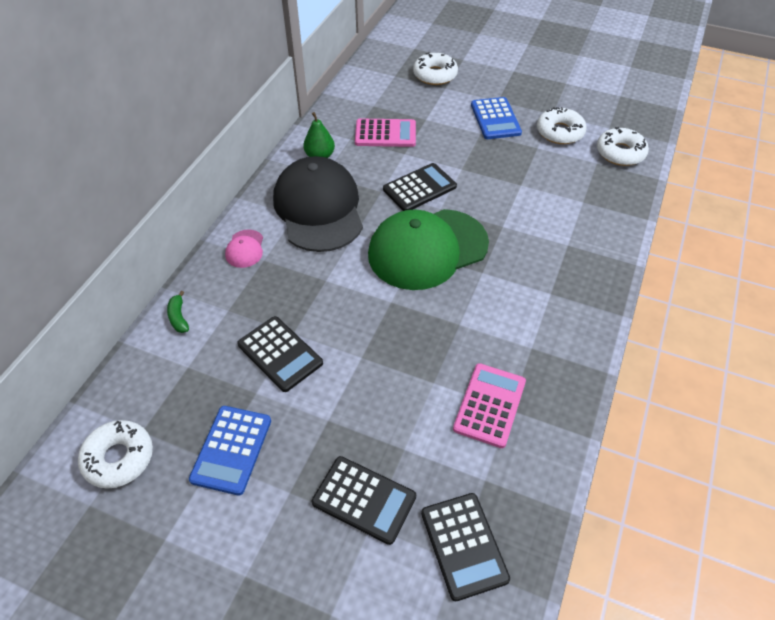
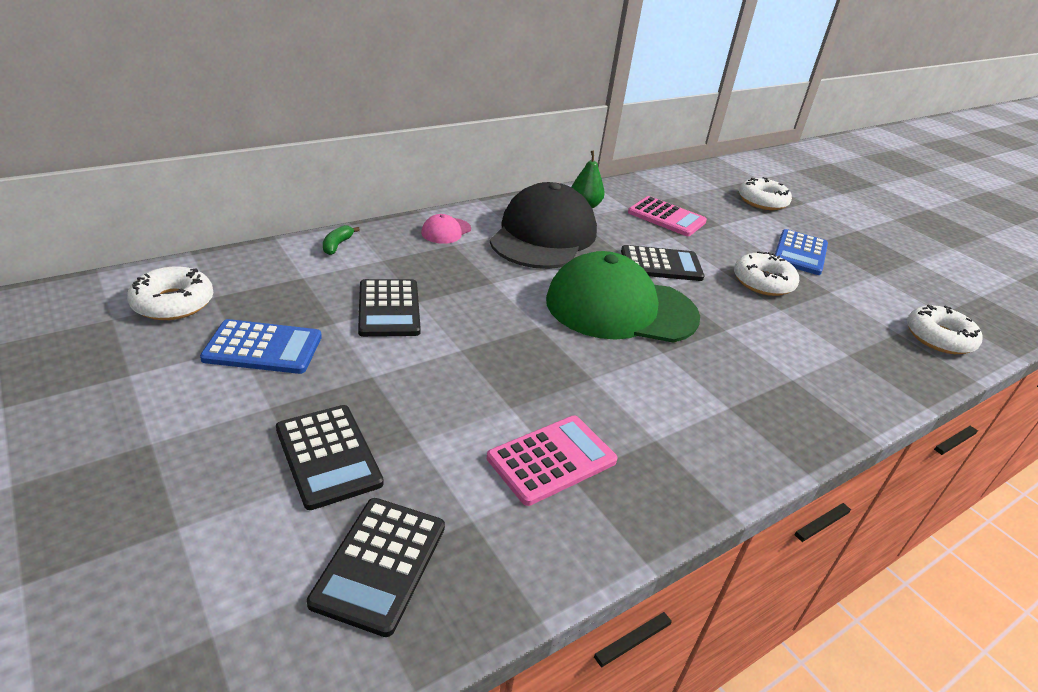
camera: 30 degrees right, 15 degrees down
(231, 450) = (263, 348): blue calculator -> blue calculator turned 135 degrees counterclockwise
(560, 132) = (871, 291): white donut -> white donut (763, 282)

